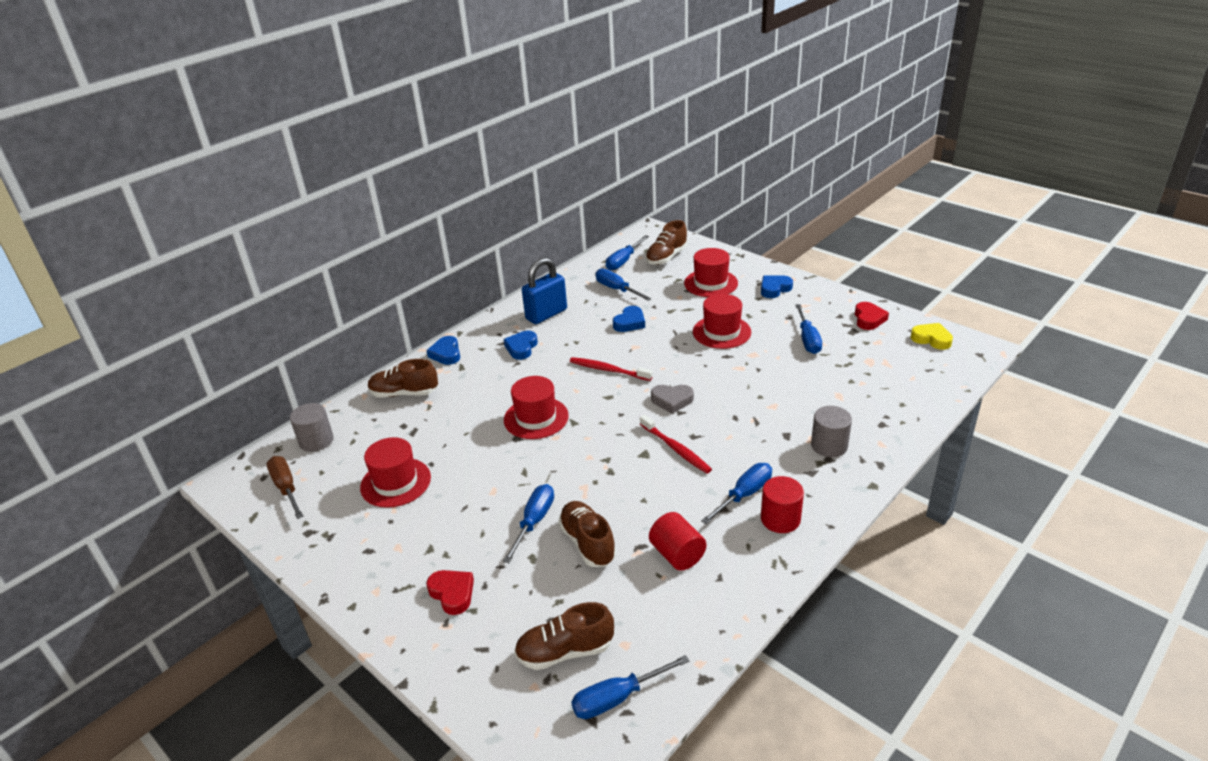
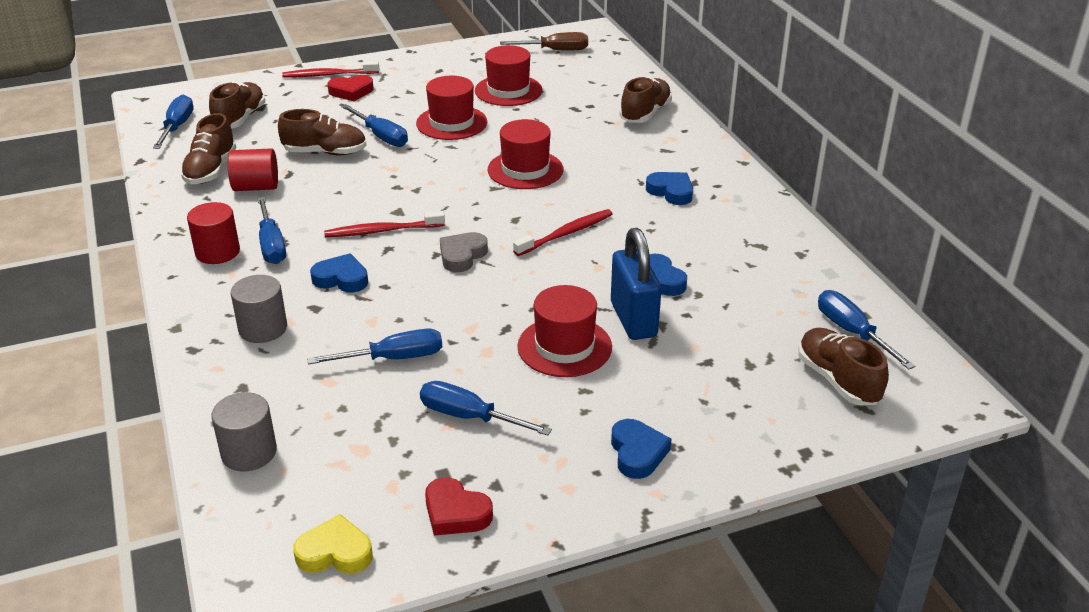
camera: 115 degrees right, 0 degrees up
(316, 441) = (609, 67): grey cylinder -> grey cylinder (249, 452)
(419, 637) = (328, 75): none -> red toothbrush
(446, 354) = (702, 146): blue heart -> blue heart (341, 279)
(546, 314) = (737, 226): blue padlock -> blue padlock (633, 319)
(617, 289) = (761, 298): blue screwdriver -> blue screwdriver (393, 358)
(676, 605) = (211, 170): none -> brown shoe
(711, 283) = (711, 392): red hat -> red hat (451, 123)
(931, 339) = (335, 552): yellow heart -> yellow heart turned 150 degrees counterclockwise

